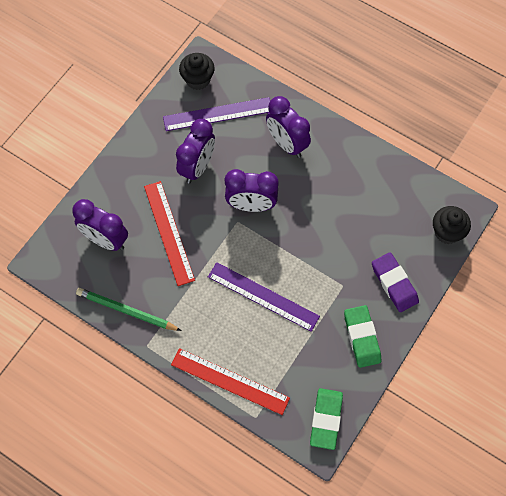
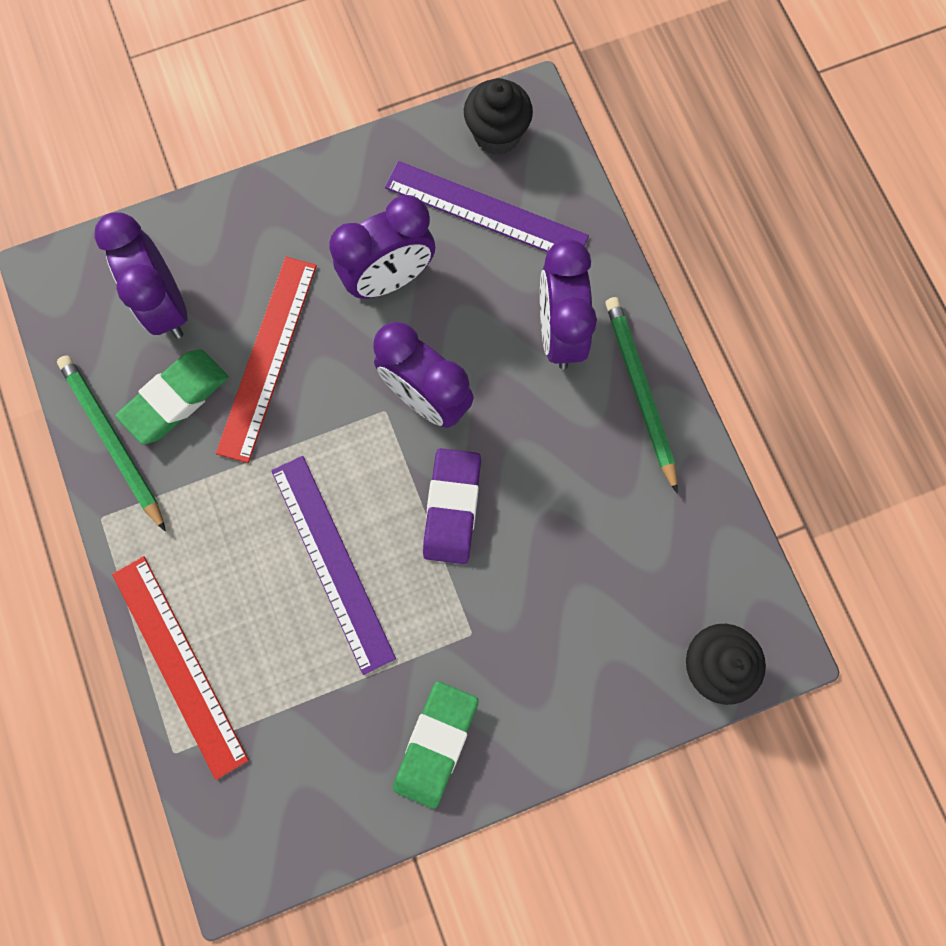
camera: 35 degrees right, 10 degrees up
(326, 419) = (277, 838): green eraser -> green eraser (176, 399)
(338, 146) = (639, 391): none -> green pencil
(394, 284) = (557, 690): purple eraser -> purple eraser (452, 507)

